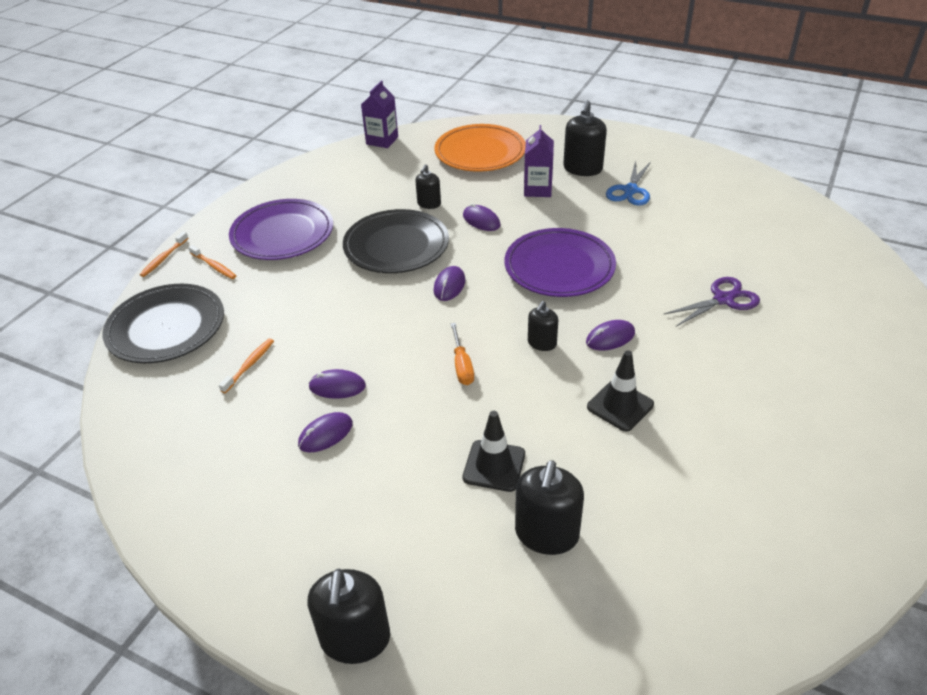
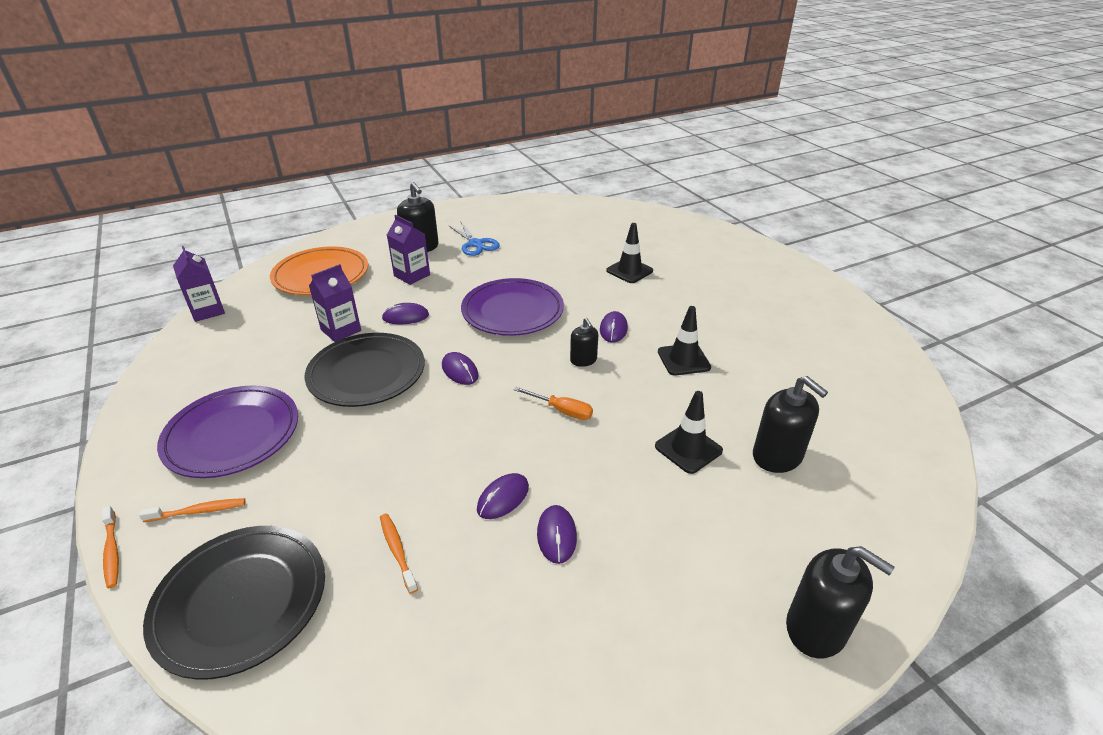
camera: 55 degrees left, 5 degrees down
(429, 204) = (341, 330): black soap dispenser -> purple carton
(723, 299) = (629, 271): purple scissors -> black traffic cone

